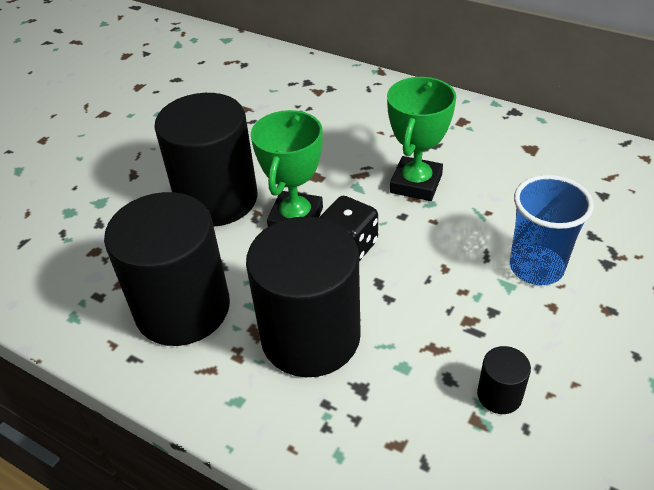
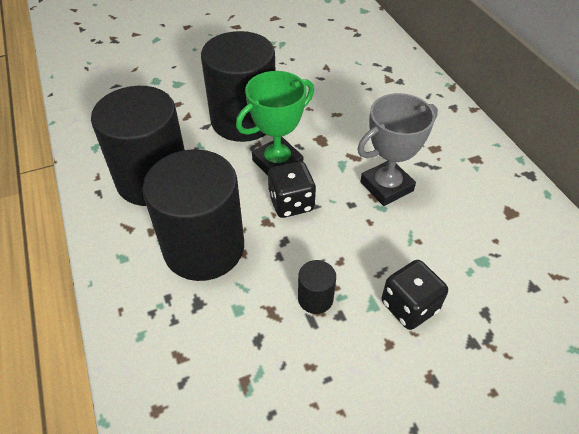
camera: 35 degrees right, 5 degrees up
(416, 184) = (386, 186): green trophy -> grey trophy
(499, 395) = (278, 377): black cylinder -> black cylinder (315, 298)
(536, 267) = (409, 306): blue cup -> black dice

